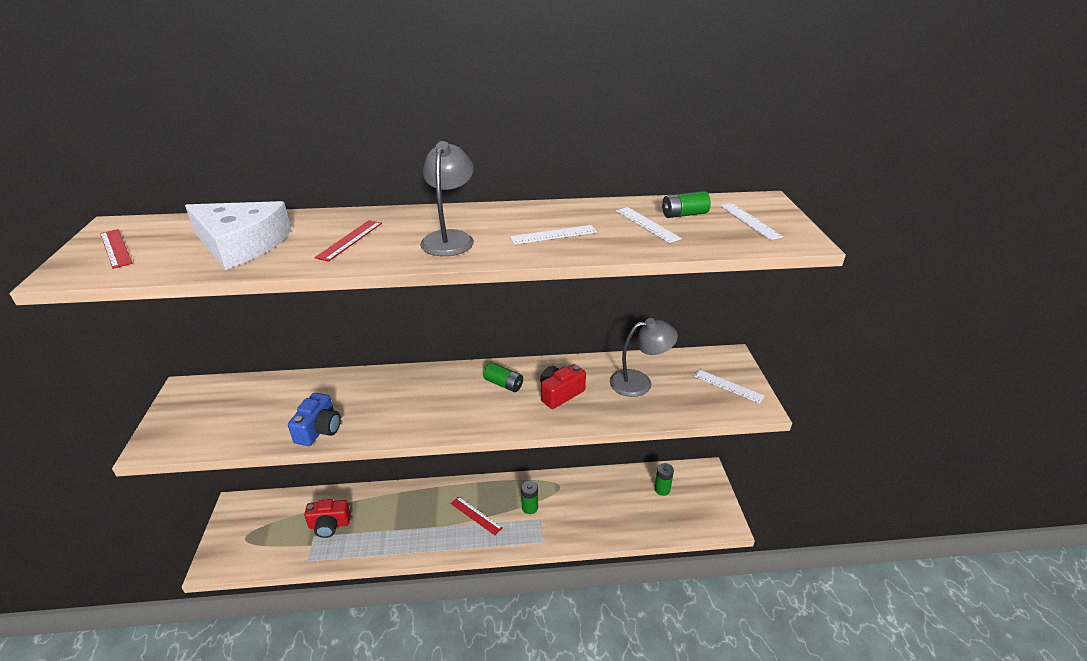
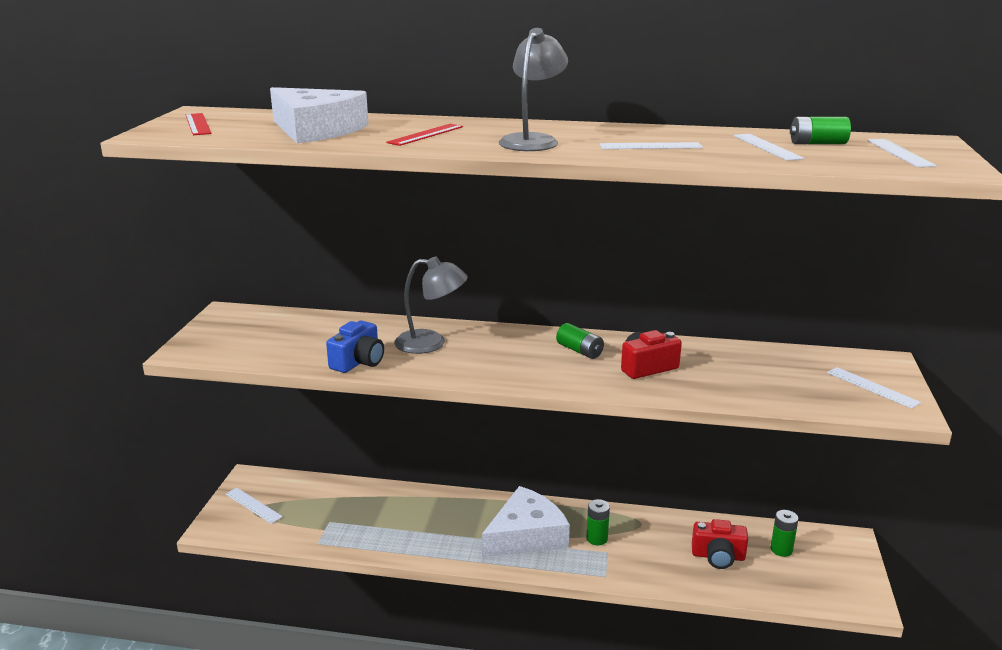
camera: 15 degrees right, 10 degrees down
(244, 533) = (253, 505): none -> white ruler
(329, 525) = (349, 514): red camera -> red camera (718, 556)
(476, 515) = (526, 535): red ruler -> white cheese
(639, 382) = (752, 370): grey lamp -> grey lamp (431, 343)

